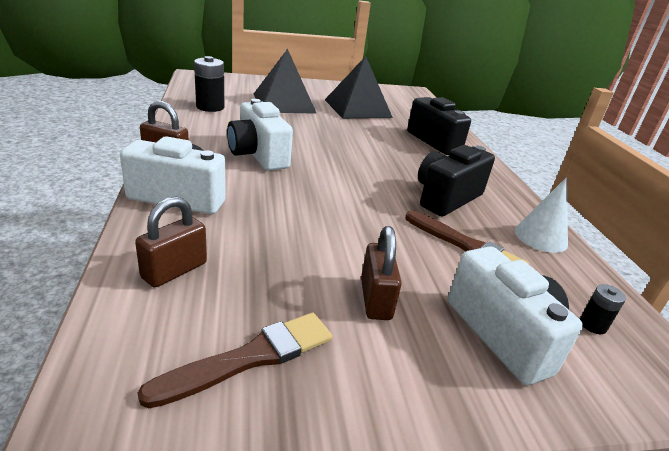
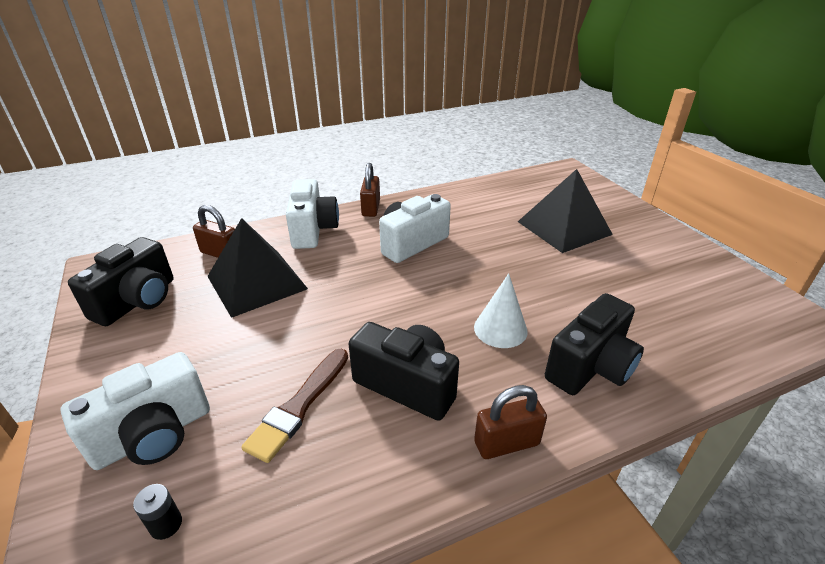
camera: 80 degrees right, 5 degrees up
(210, 107) = (495, 196): black battery -> none
(250, 358) = (138, 301): brown brush -> black camera
(357, 108) = (626, 279): black pyramid -> black pyramid (257, 282)
(375, 299) = (198, 347): brown padlock -> brown padlock (506, 443)
(540, 237) = (349, 489): white cone -> white cone (500, 329)

